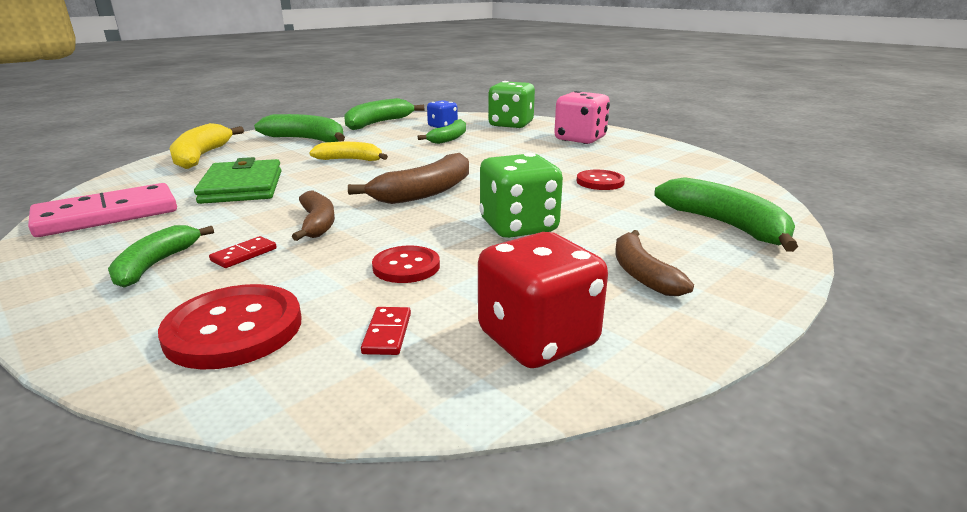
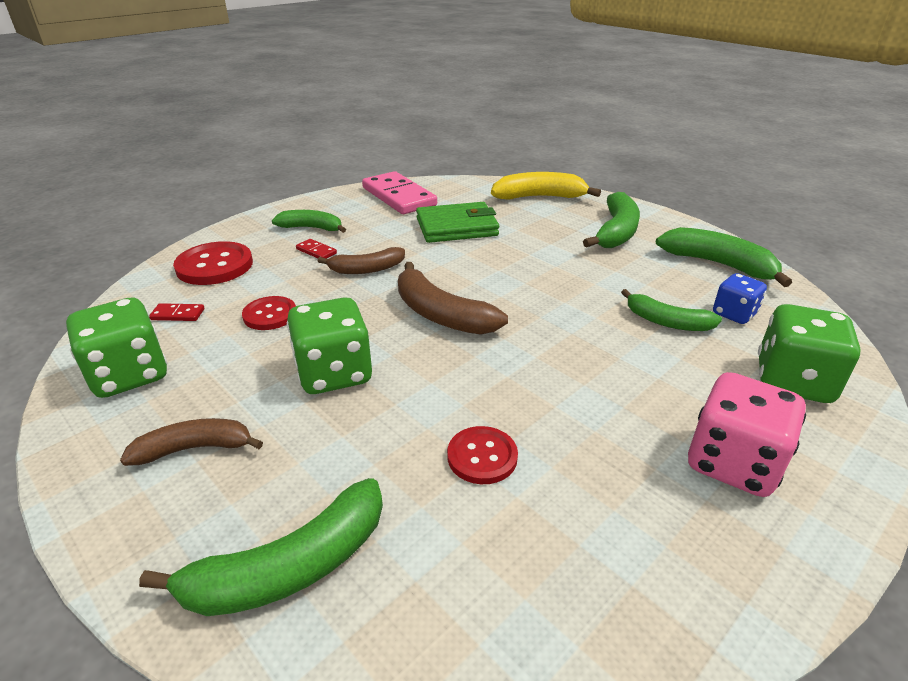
camera: 90 degrees right, 10 degrees up
(350, 160) = (546, 264): yellow banana -> none
(537, 339) = (129, 375): red dice -> green dice

